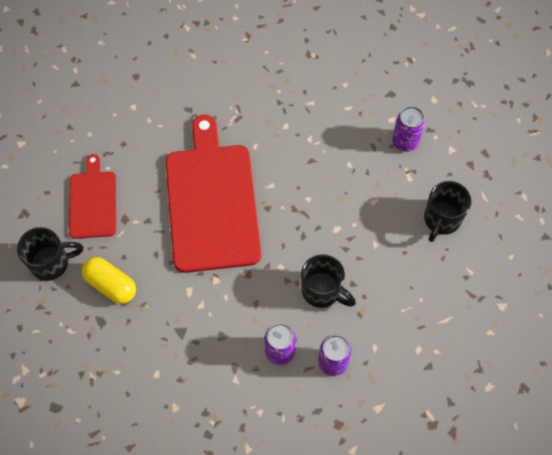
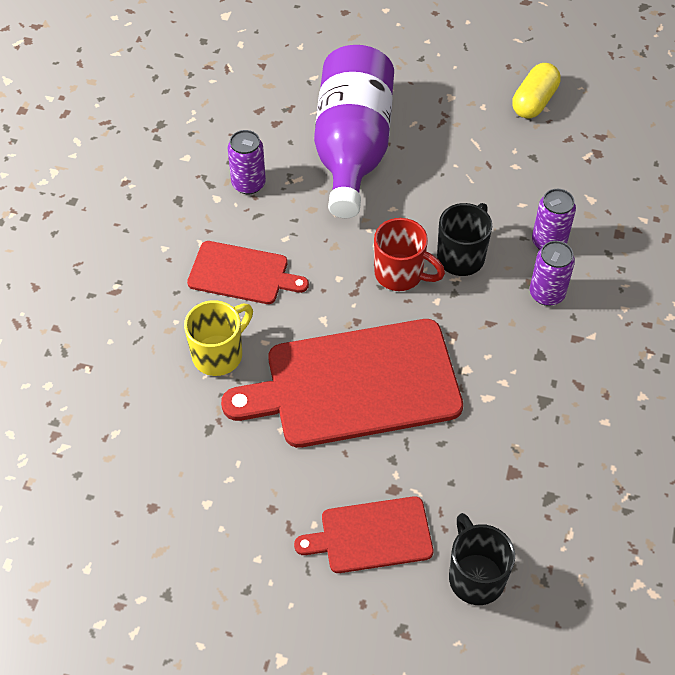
camera: 95 degrees left, 10 degrees down
(111, 285) = (495, 492): yellow capsule -> yellow capsule (534, 101)
(248, 117) = (219, 354): none -> yellow mug
(308, 243) = (401, 274): none -> red mug
(317, 134) = (242, 273): none -> red cutting board
(441, 220) = (352, 148): black mug -> purple bottle

